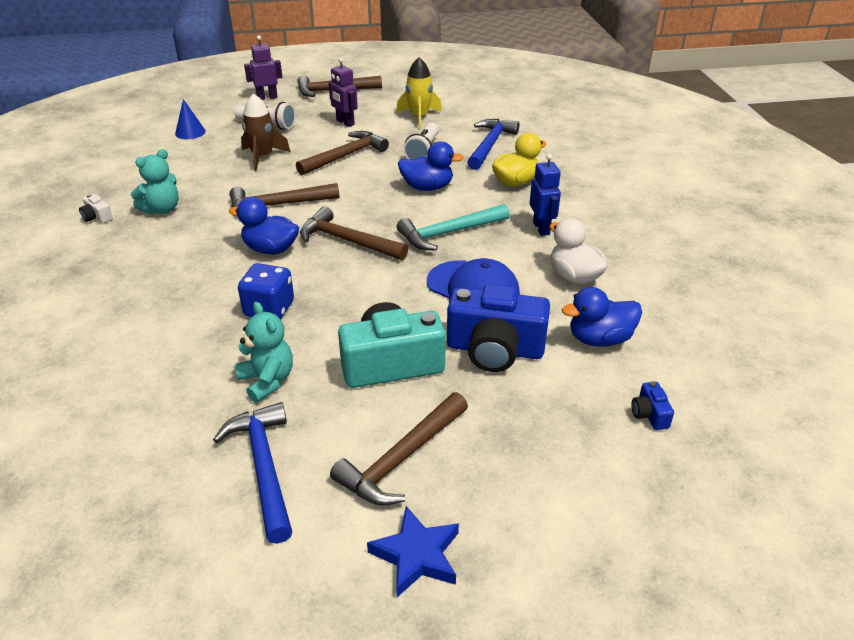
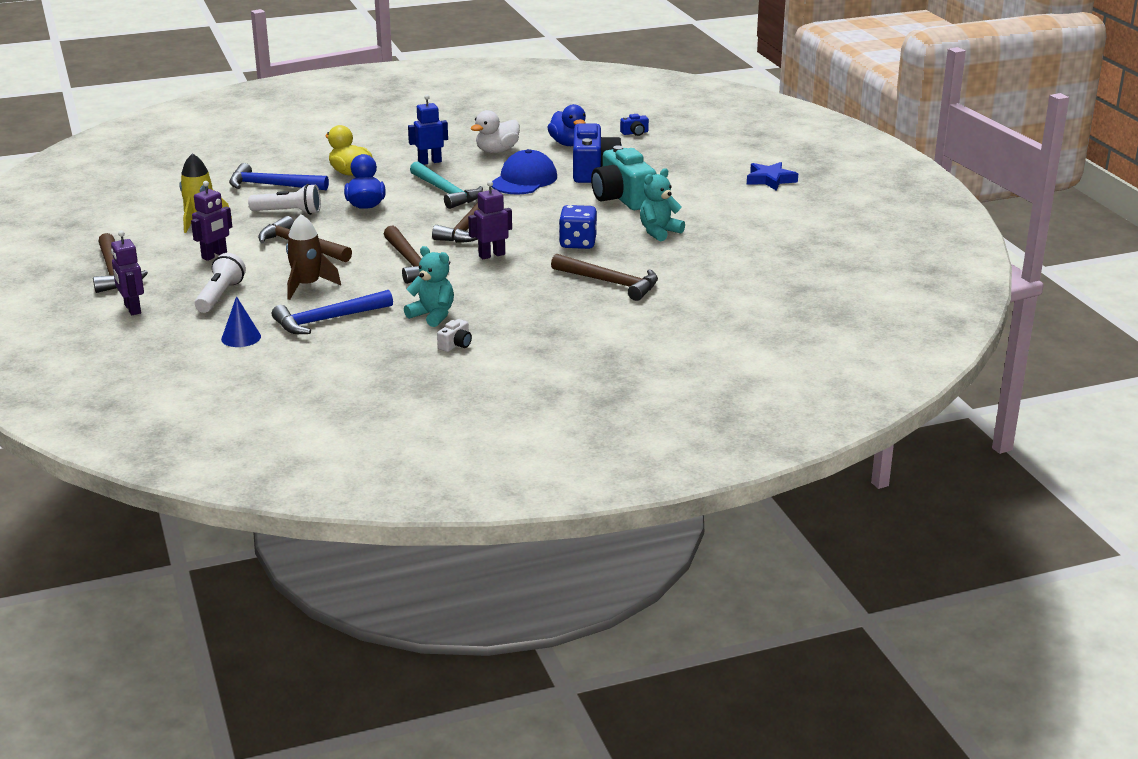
camera: 100 degrees left, 10 degrees down
(264, 467) = (735, 222): blue hammer -> blue hammer (327, 320)
(270, 249) = (491, 255): blue duck -> purple robot
(401, 459) = (706, 188): brown hammer -> brown hammer (610, 283)

